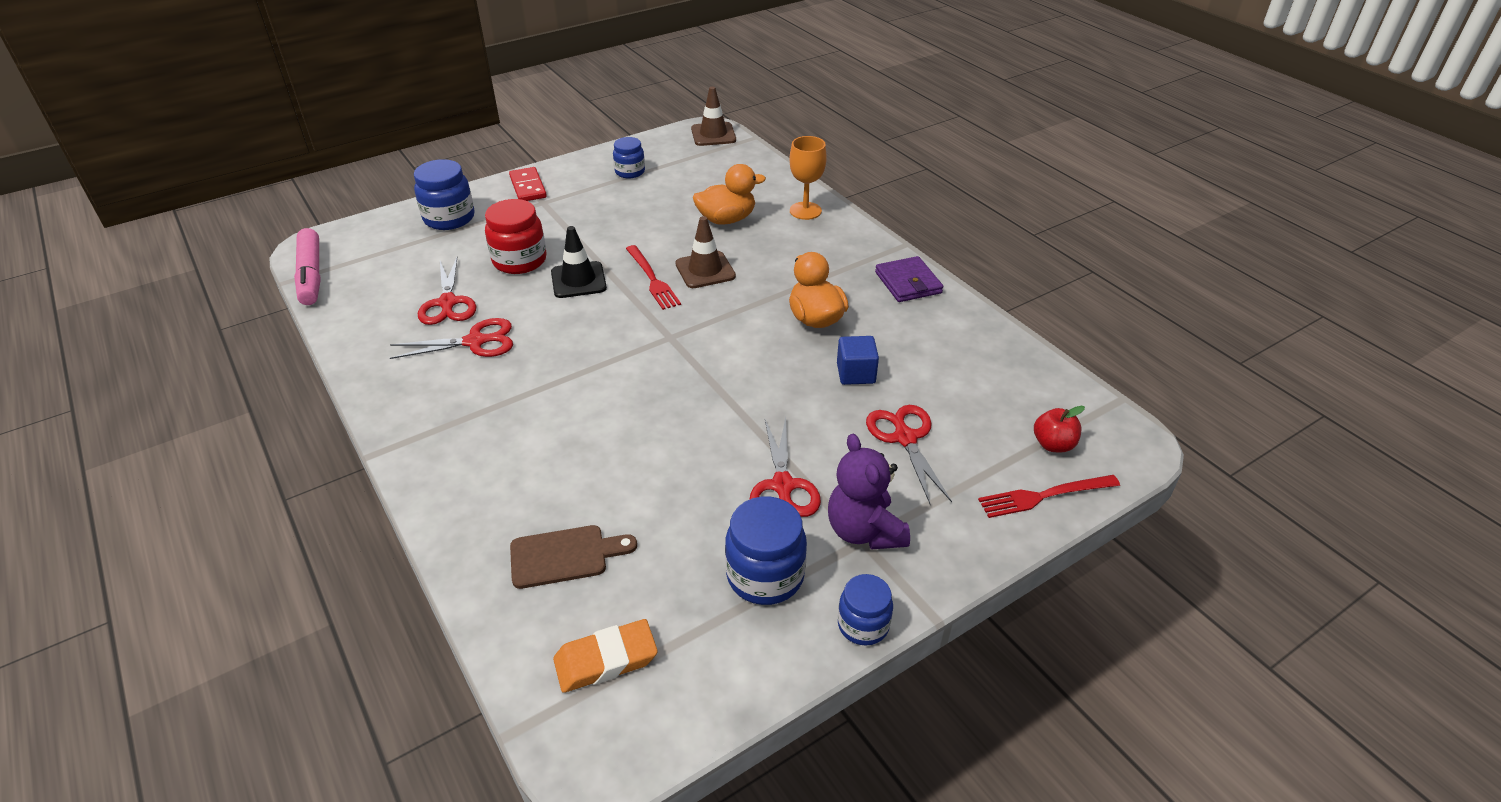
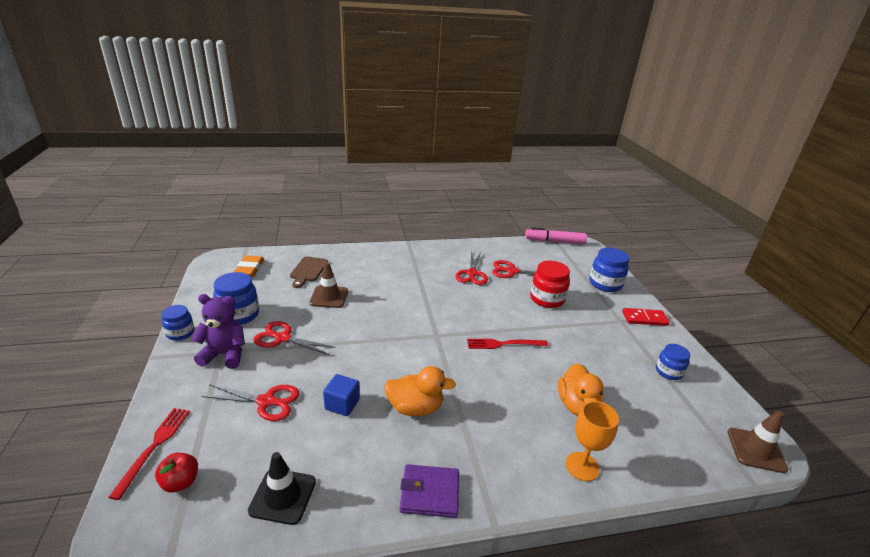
camera: 110 degrees right, 10 degrees down
(578, 280) = (516, 315): black traffic cone -> black traffic cone (283, 496)
(705, 270) = (505, 371): brown traffic cone -> brown traffic cone (329, 297)

